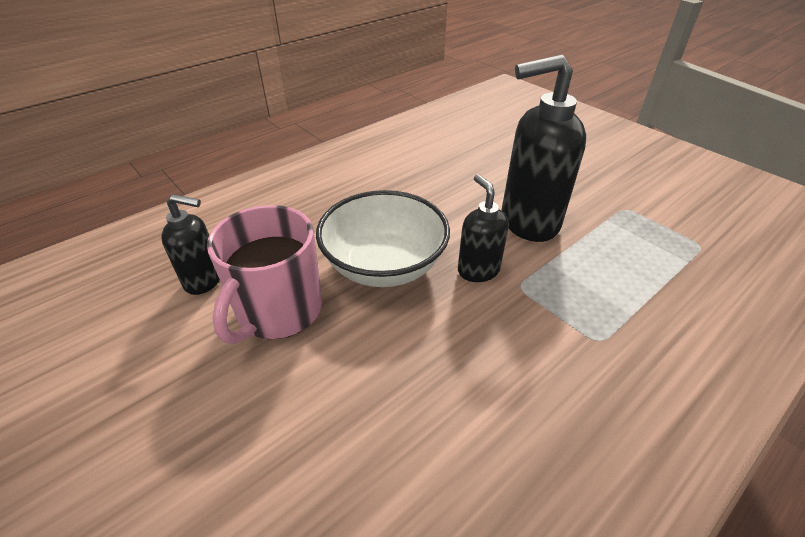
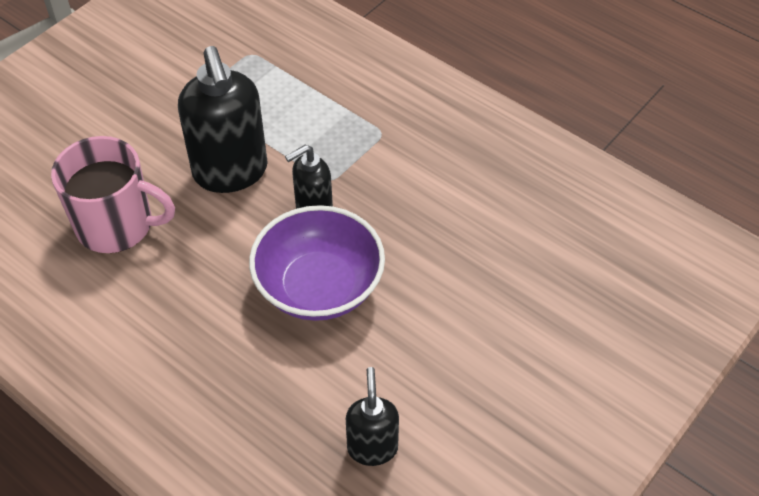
camera: 100 degrees left, 10 degrees up
(279, 311) = (400, 361): pink mug -> pink mug (116, 225)
(384, 265) = (319, 287): white bowl -> purple bowl

